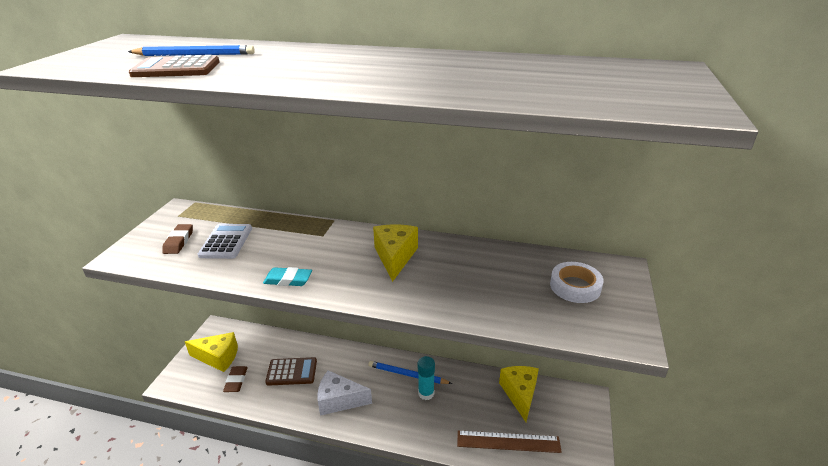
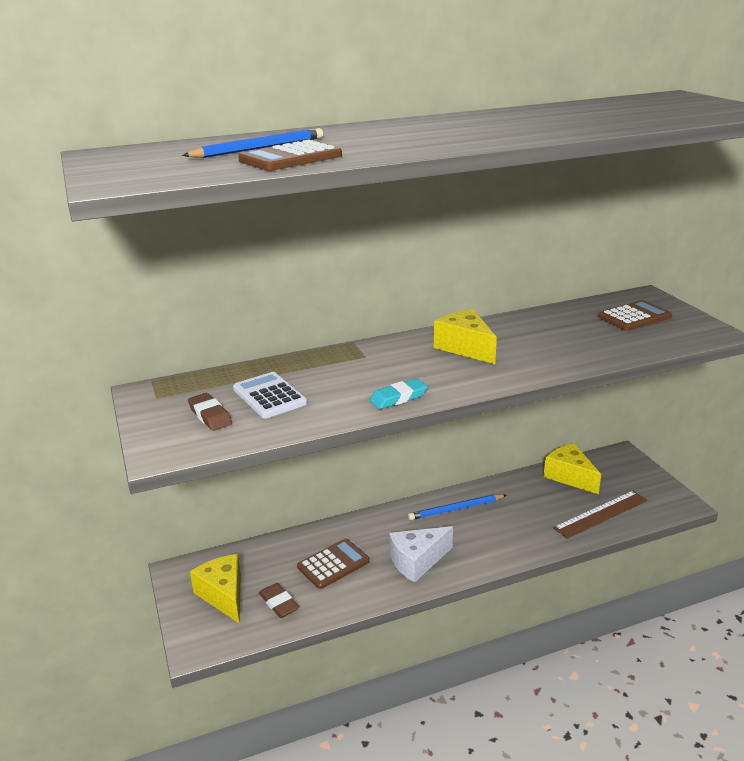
camera: 35 degrees left, 5 degrees down
(218, 357) = (223, 595): yellow cheese -> yellow cheese turned 90 degrees counterclockwise
(426, 393) = (492, 515): turquoise glue stick -> none
(575, 286) = (634, 317): white tape -> brown calculator

